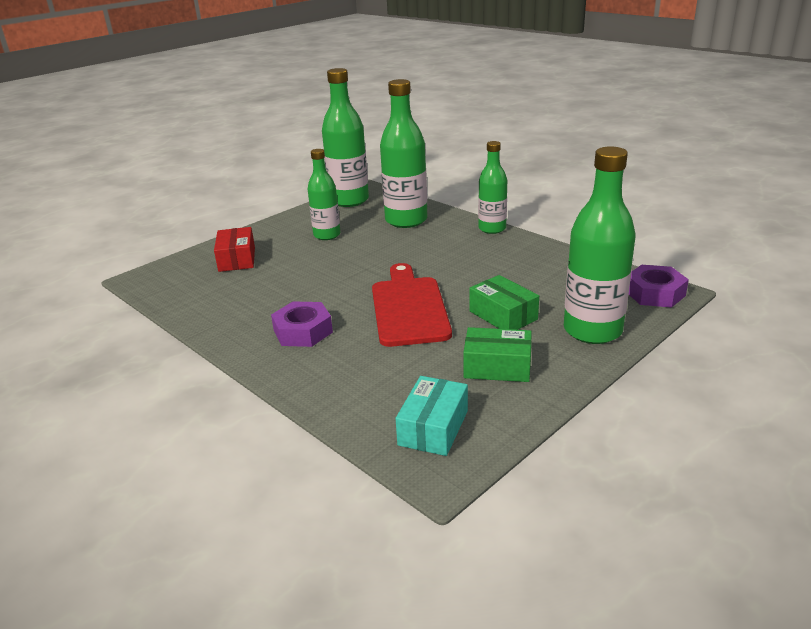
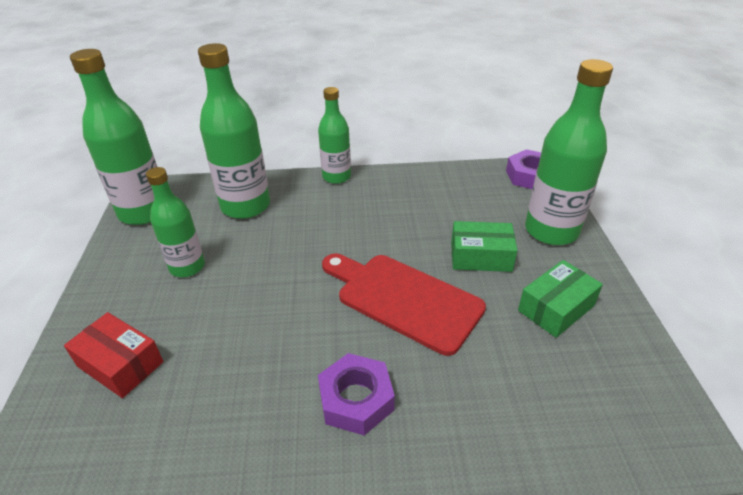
camera: 50 degrees left, 10 degrees up
(433, 428) = (618, 405): turquoise box -> none

